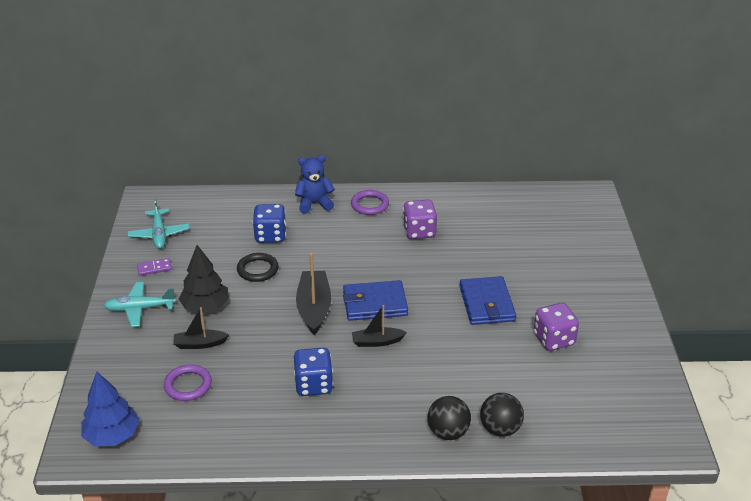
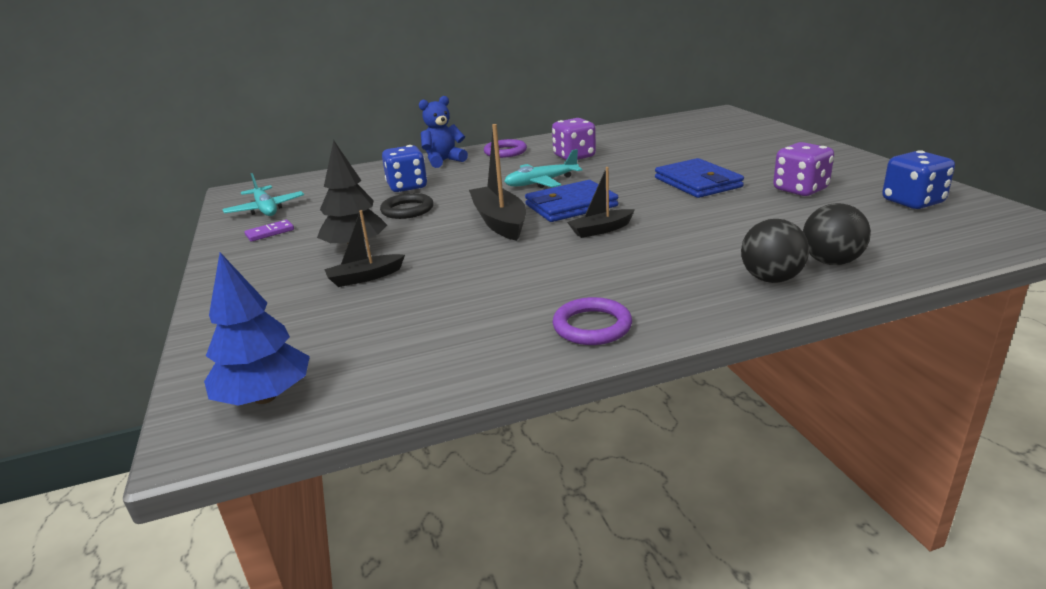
camera: 15 degrees left, 10 degrees down
(139, 309) = (262, 266): turquoise plane -> turquoise plane (541, 182)
(188, 385) = (368, 316): purple ring -> purple ring (592, 326)
(314, 385) = (551, 278): blue dice -> blue dice (912, 202)

